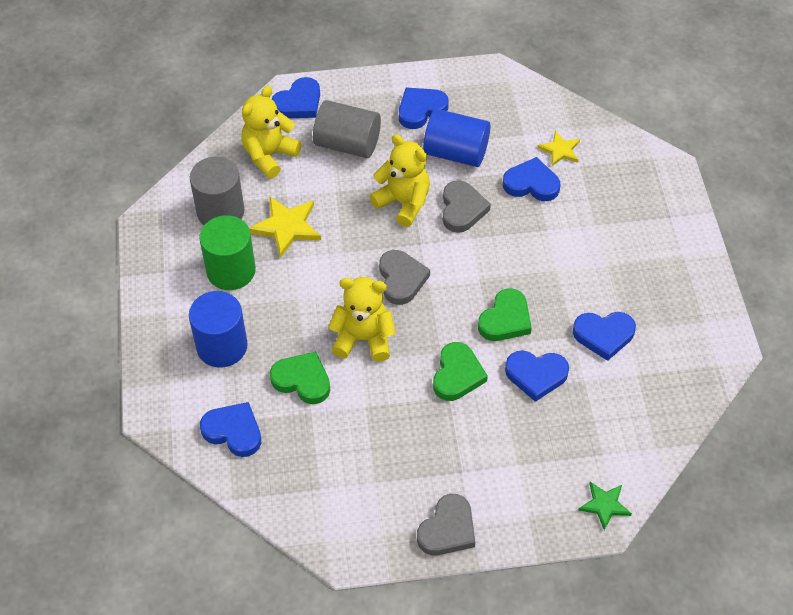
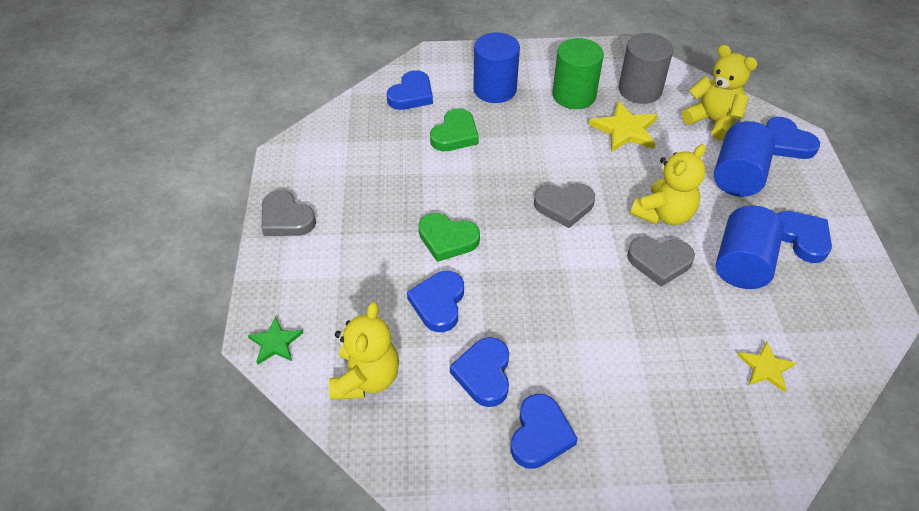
camera: 95 degrees right, 5 degrees down
(347, 144) = (737, 176): grey cylinder -> blue cylinder
(363, 339) = (495, 175): yellow teddy bear -> yellow teddy bear (366, 378)
(505, 319) = (511, 285): green heart -> none
(531, 184) = (705, 331): blue heart -> blue heart (540, 434)

